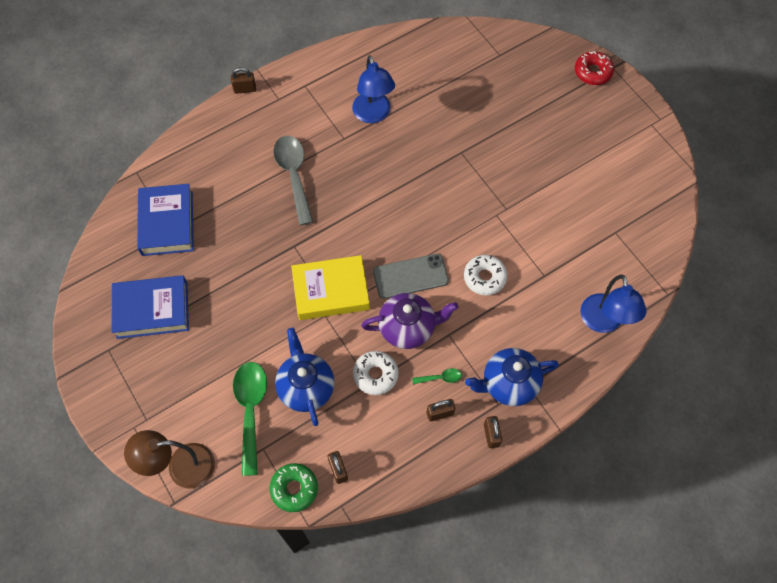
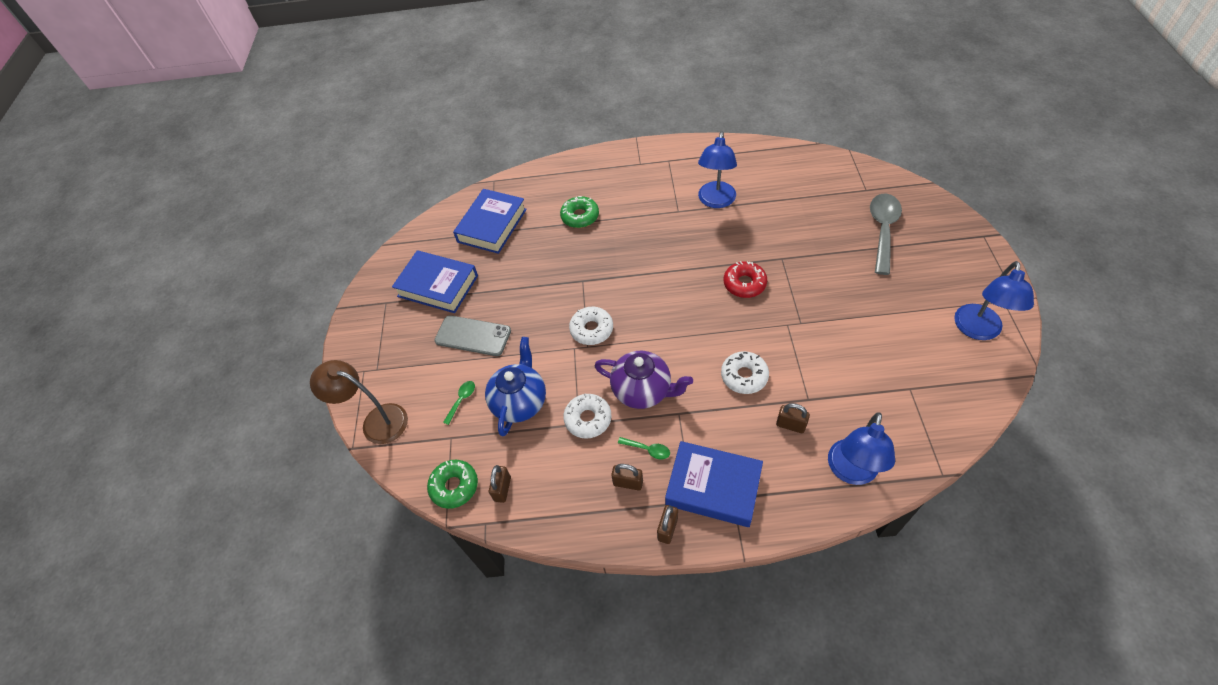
camera: 35 degrees right, 10 degrees down
(245, 89) = (616, 148): brown padlock -> brown padlock (790, 425)
(251, 410) = (462, 400): green spoon -> green spoon, size x0.44
(252, 179) = (580, 216): none -> green donut
(294, 175) = (617, 225): grey spoon -> grey spoon (882, 230)
(331, 291) = (591, 329): yellow book -> white donut
(410, 276) = (671, 346): grey phone -> grey phone (473, 336)
(508, 384) = (713, 487): blue teapot -> blue book
(593, 72) = (958, 233): red donut -> red donut (744, 284)
(643, 159) = (977, 330): none -> blue lamp

